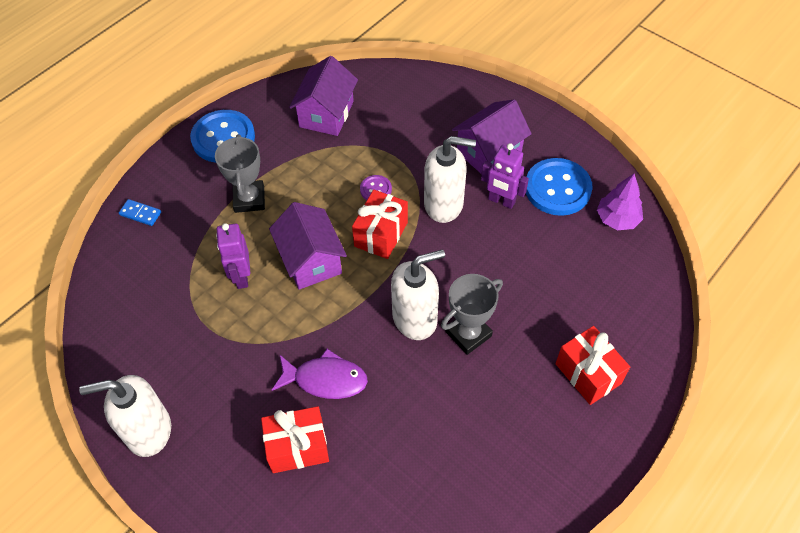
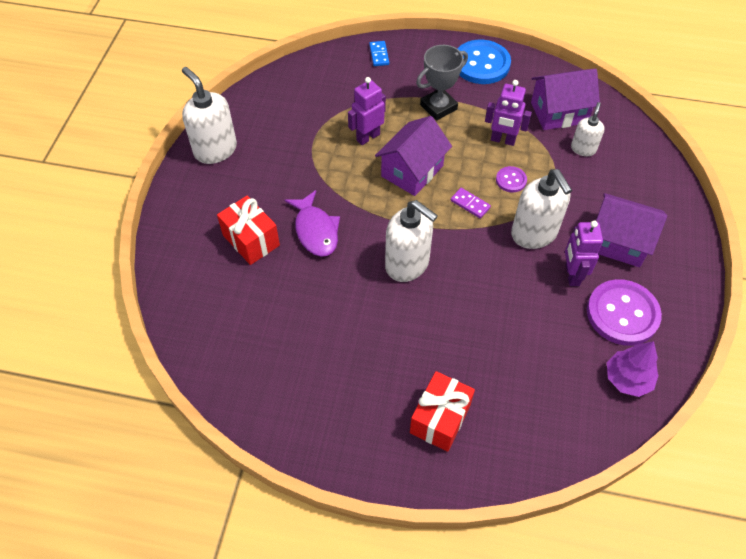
camera: 60 degrees right, 0 degrees up
(327, 171) = (502, 140): none -> purple robot
(378, 120) = (583, 148): none -> white soap dispenser
(381, 234) = (470, 204): red gift -> purple domino
(468, 334) = (418, 308): grey trophy -> none
(557, 188) = (622, 314): blue button -> purple button

